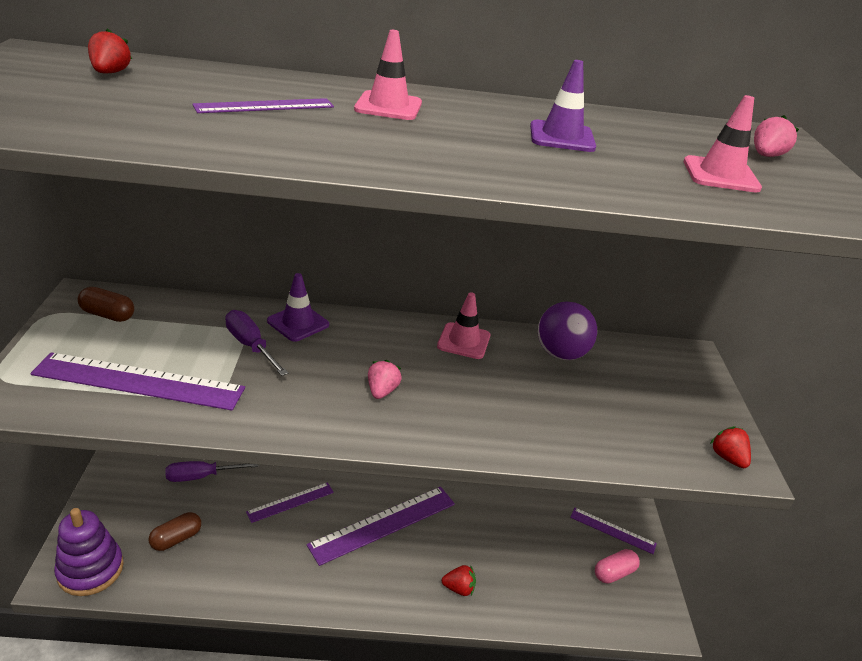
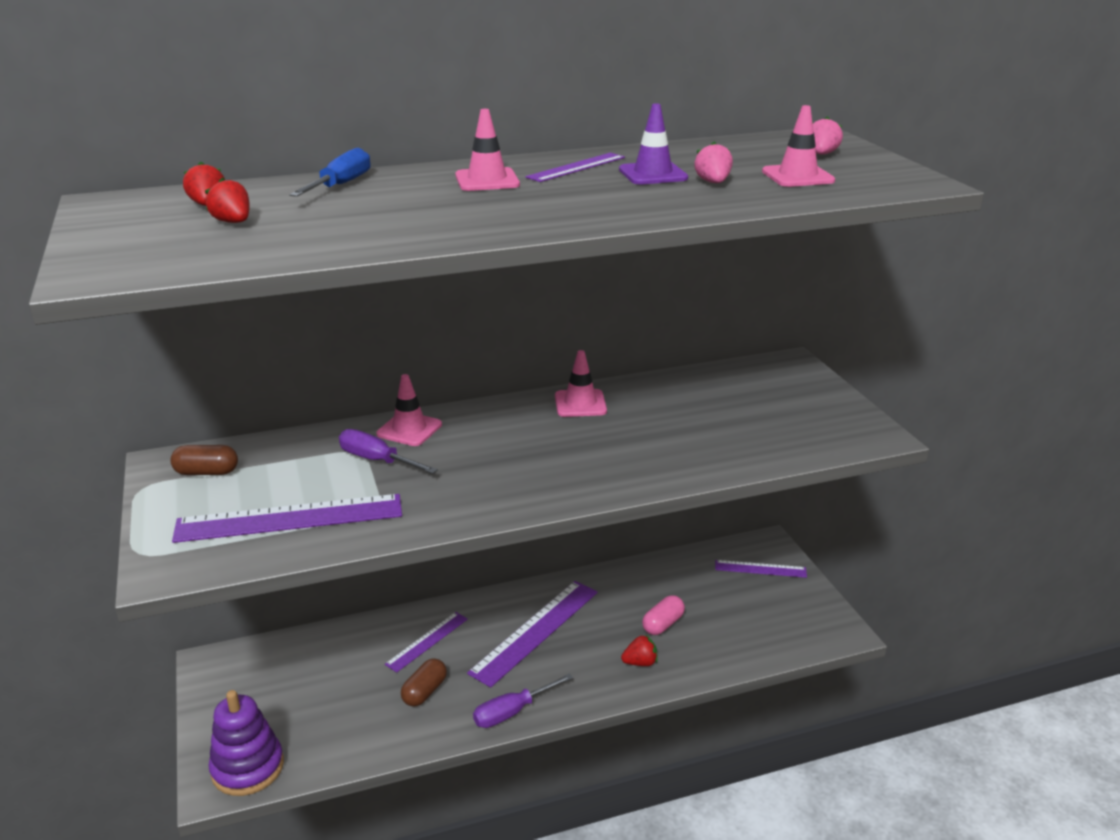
camera: 15 degrees left, 5 degrees down
(176, 539) = (324, 711): brown capsule -> brown capsule (424, 691)
(200, 476) = (314, 647): purple screwdriver -> purple screwdriver (511, 712)
(249, 81) = (341, 185): none -> blue screwdriver
(265, 106) = (383, 203): purple ruler -> purple ruler (576, 167)
(298, 323) = (409, 429): purple traffic cone -> pink traffic cone
(382, 391) = (532, 464): pink strawberry -> pink strawberry (713, 182)
(561, 354) = (676, 391): purple ball -> none
(614, 573) = (778, 604): pink capsule -> pink capsule (663, 624)
(727, 458) = (862, 433): red strawberry -> red strawberry (233, 222)

